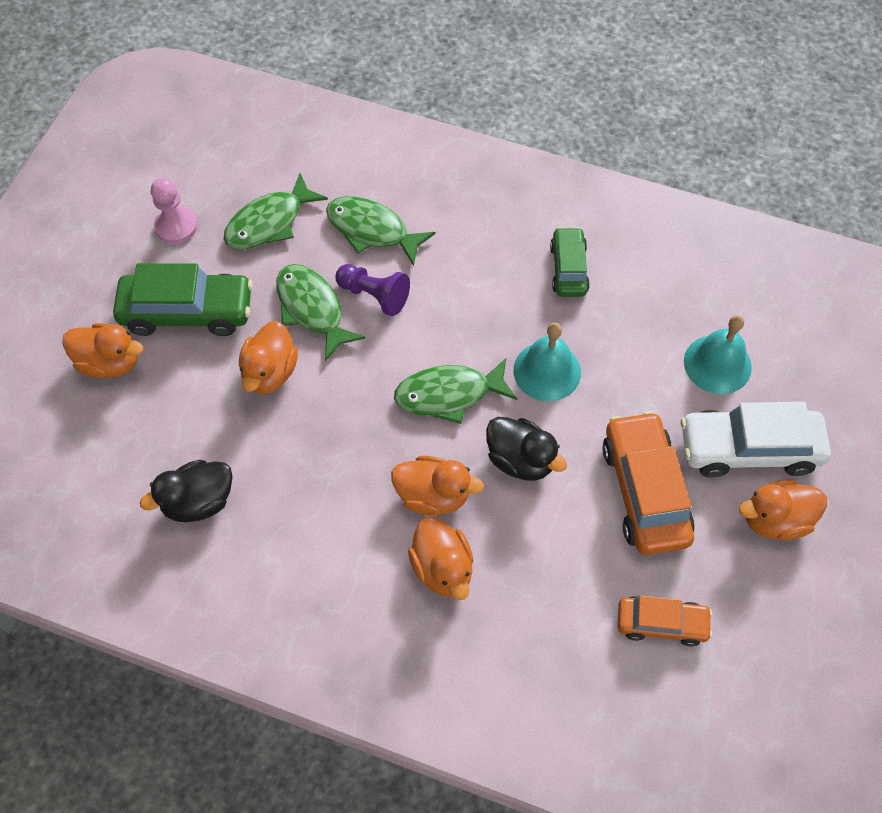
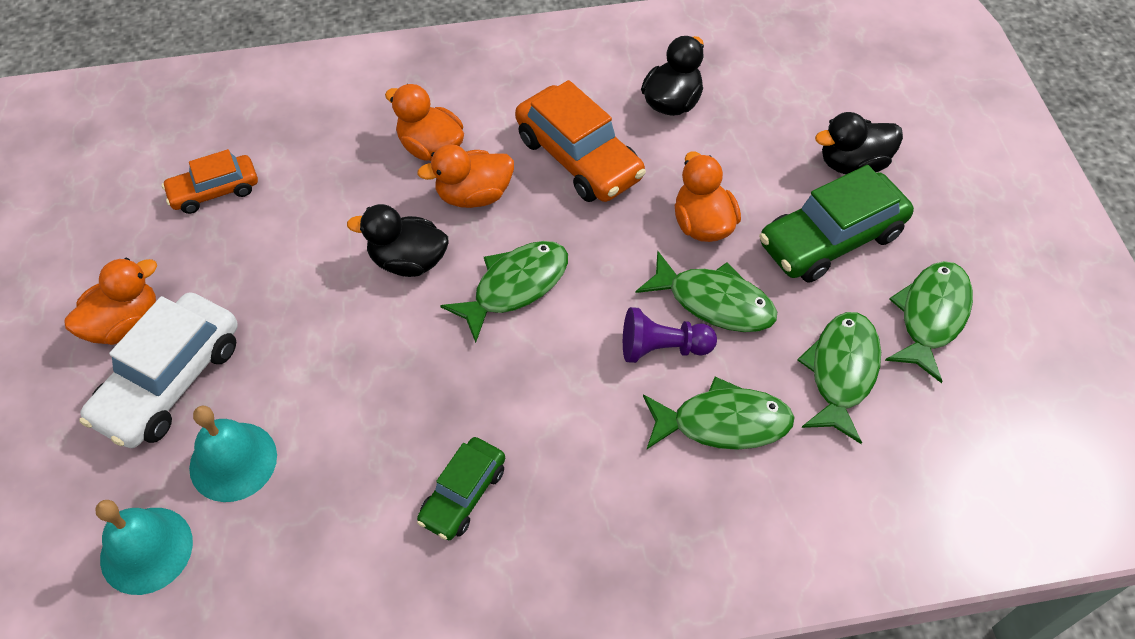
camera: 150 degrees right, 5 degrees down
(110, 362) = (852, 164): orange duck -> black duck
(176, 226) = (930, 316): pink pawn -> green fish
(547, 371) = (426, 358): turquoise bell -> turquoise bell (146, 550)
(568, 269) = (463, 494): green car -> green car turned 60 degrees clockwise
(644, 491) = (270, 289): orange car -> orange car (578, 158)
(749, 449) = (170, 381): white car -> white car turned 150 degrees clockwise

